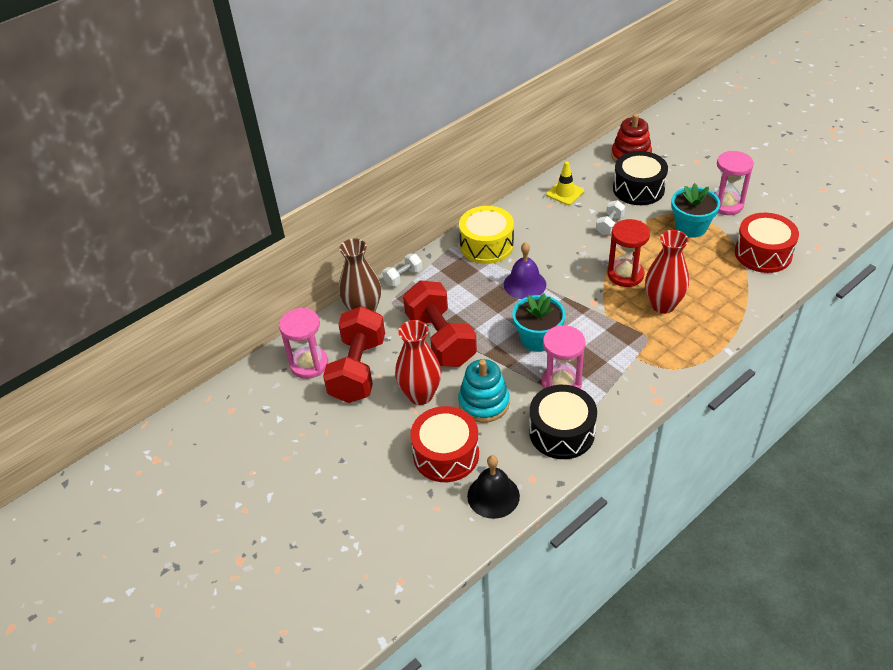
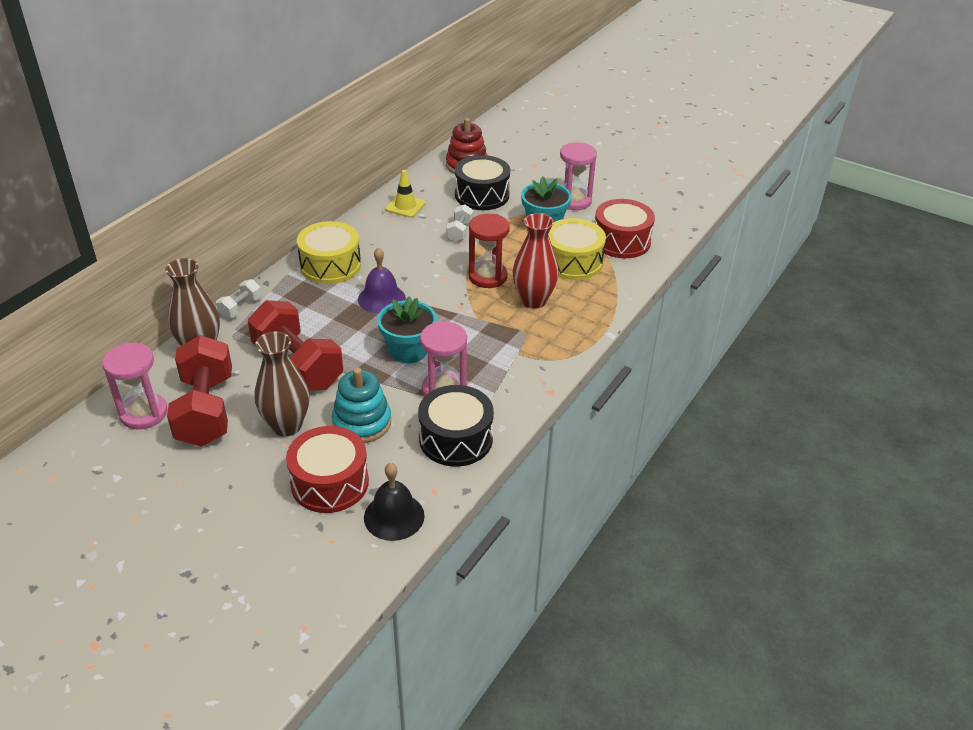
camera: 20 degrees left, 5 degrees down
(420, 395) = (286, 426): red vase -> brown vase
(709, 270) = (572, 262): none -> yellow drum

